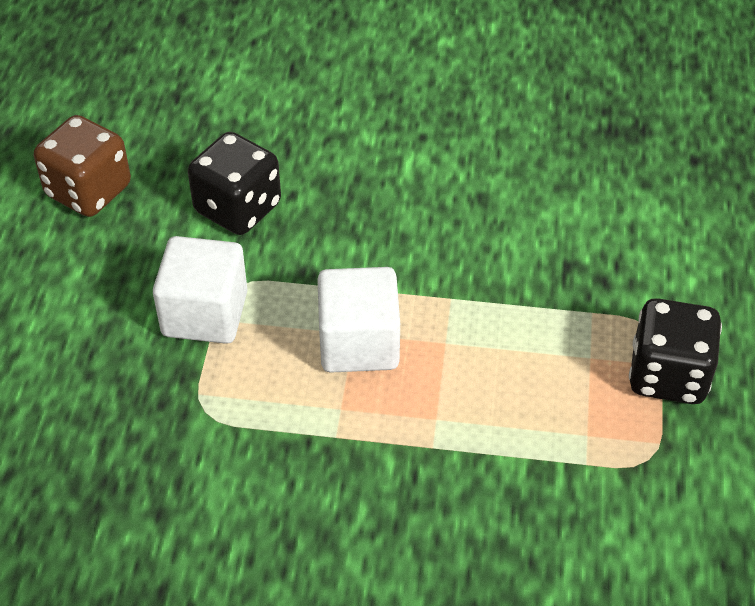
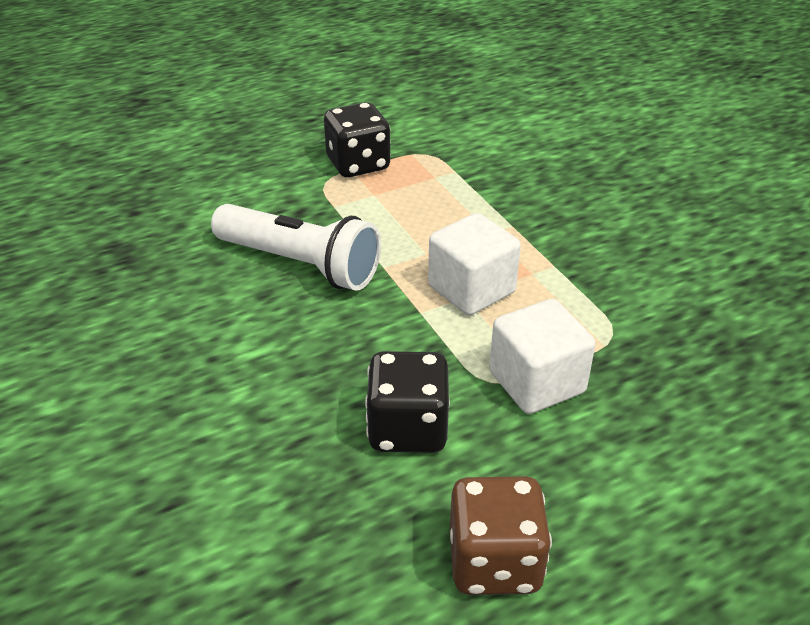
camera: 125 degrees left, 10 degrees down
(506, 239) = (300, 264): none -> white flashlight

